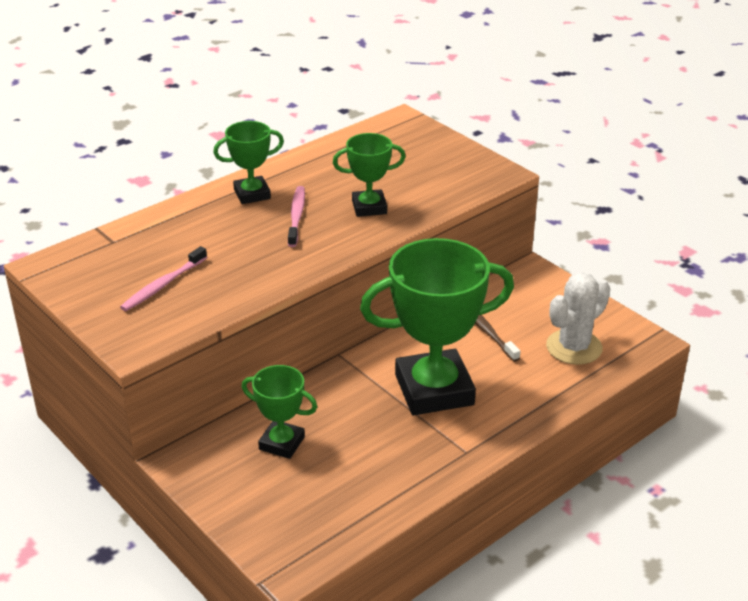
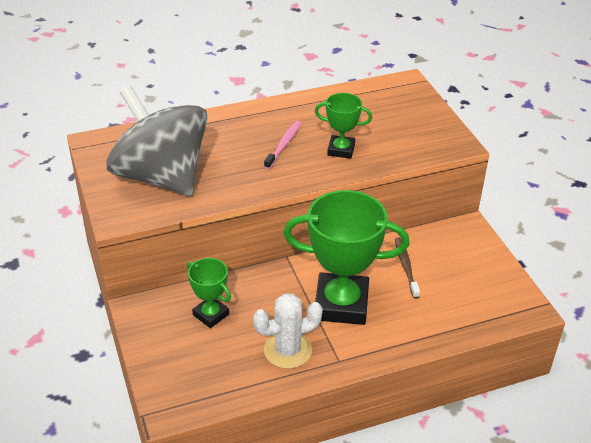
camera: 20 degrees right, 5 degrees up
(163, 285) = (161, 176): pink toothbrush -> grey spinning top
(252, 194) = (262, 119): green trophy -> none
(574, 347) = (467, 299): white cactus -> white cactus (287, 350)

